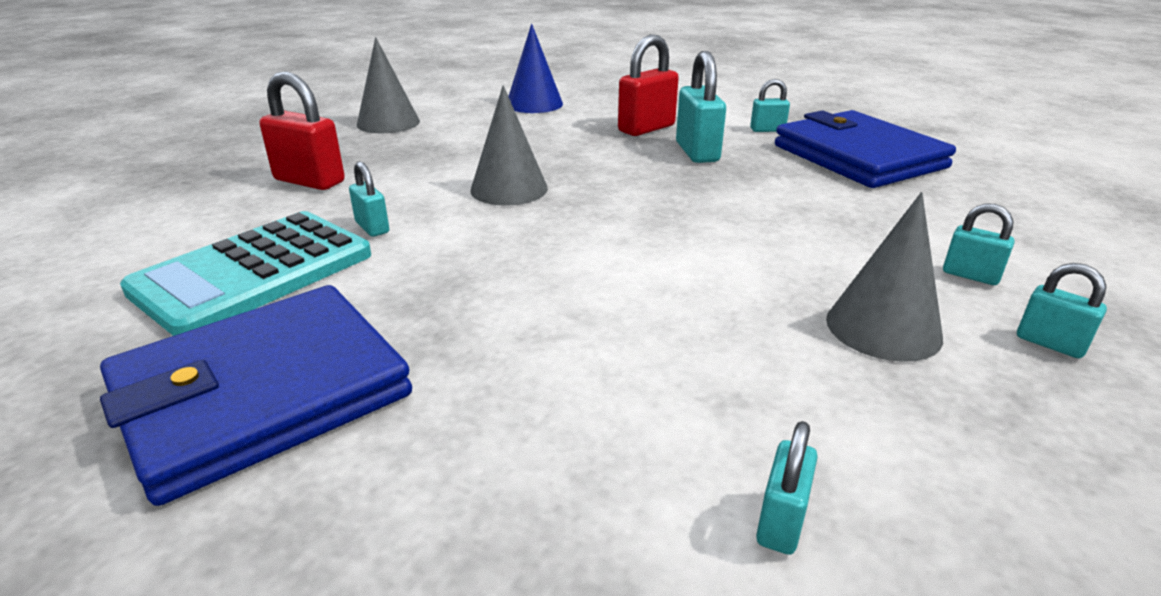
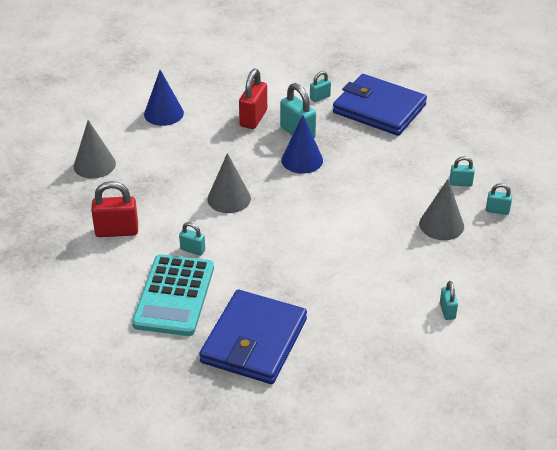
camera: 30 degrees left, 10 degrees up
(673, 178) = (302, 160): none -> blue cone

